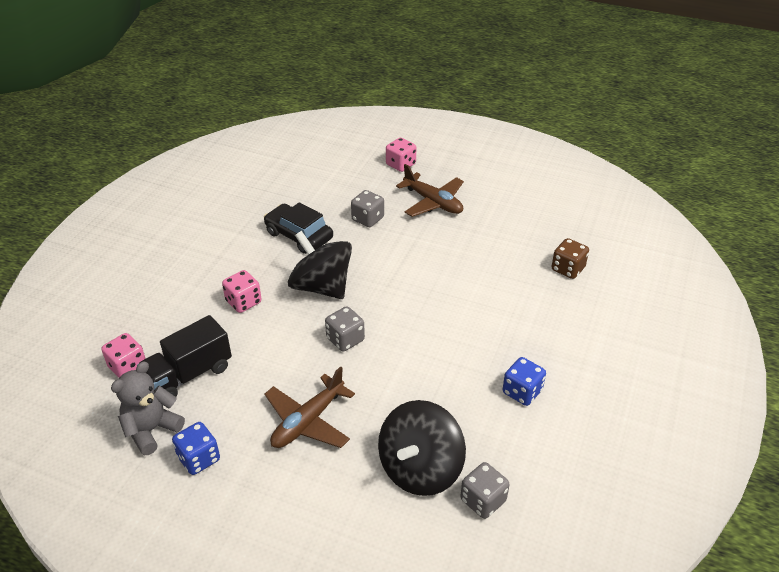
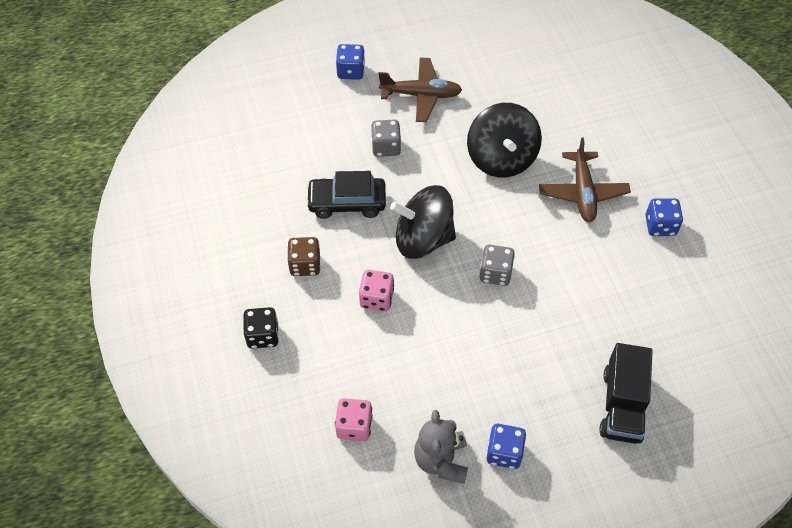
camera: 40 degrees left, 15 degrees up
(147, 277) = (263, 335): none -> black dice
(189, 375) = (412, 394): black truck -> black truck (621, 405)
(308, 421) = (546, 361): brown plane -> brown plane (582, 192)
(400, 165) = (351, 71): pink dice -> blue dice
(420, 468) = (658, 337): black spinning top -> black spinning top (501, 158)
(483, 500) = (719, 328): grey dice -> none
(567, 269) = (586, 95): brown dice -> brown dice (305, 265)

